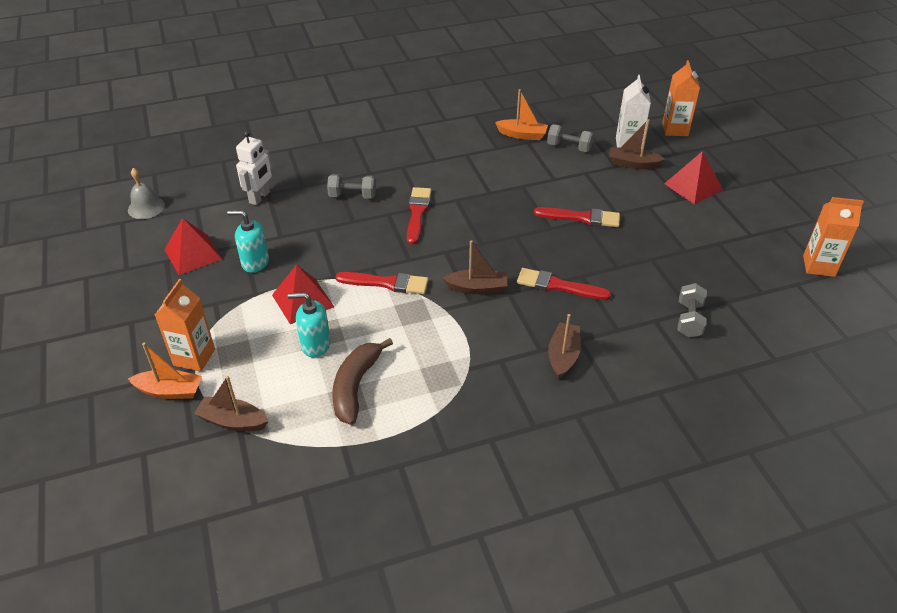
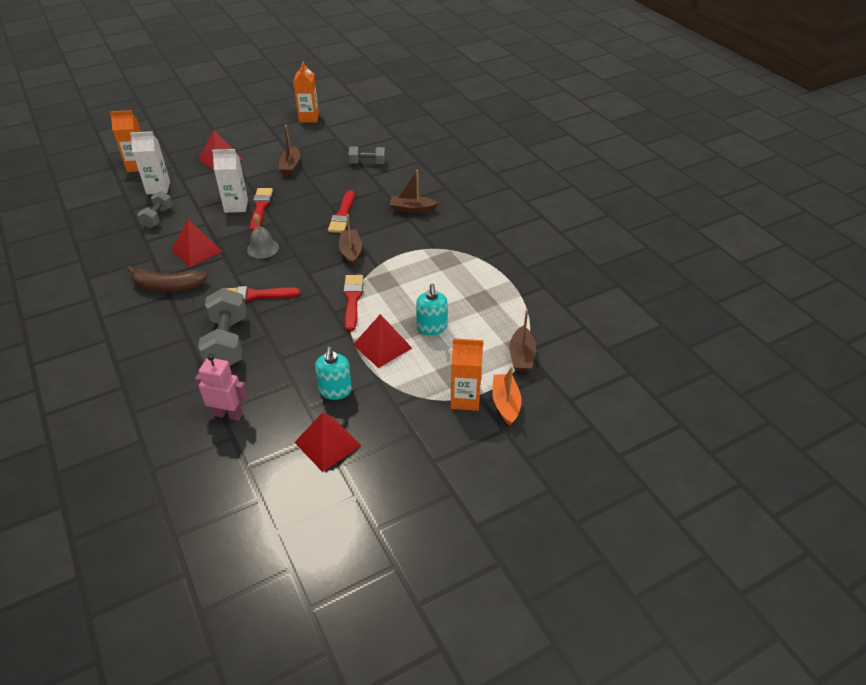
camera: 100 degrees left, 0 degrees up
(146, 207) = (246, 517): grey bell -> grey bell (263, 248)
(260, 197) = (228, 414): white robot -> pink robot
(352, 196) = (227, 342): grey dumbbell -> grey dumbbell, size x1.69
(356, 386) = (467, 298): brown banana -> brown banana (168, 286)
(504, 174) = (197, 250): none -> red pyramid
(522, 135) = (132, 245): orange boat -> none
(586, 199) = (236, 206): none -> white carton
(633, 164) = (187, 185): brown boat -> brown boat (290, 166)

